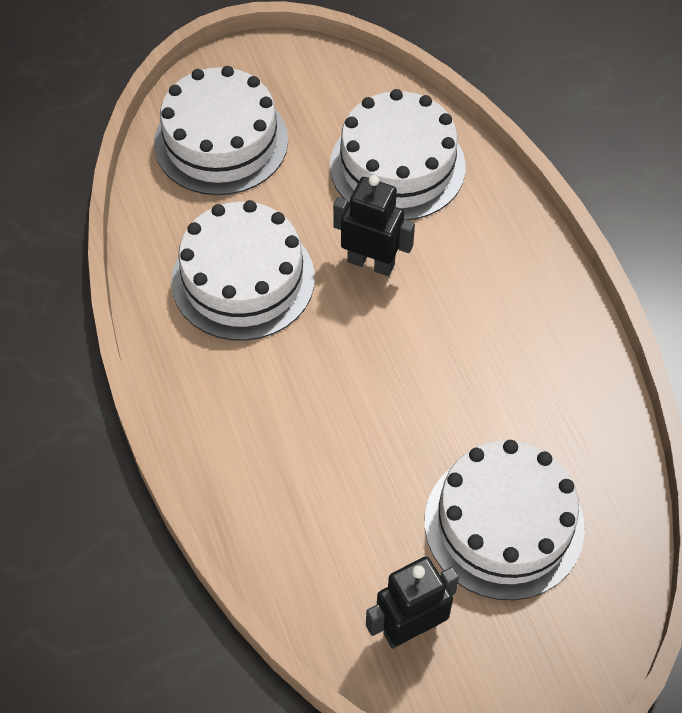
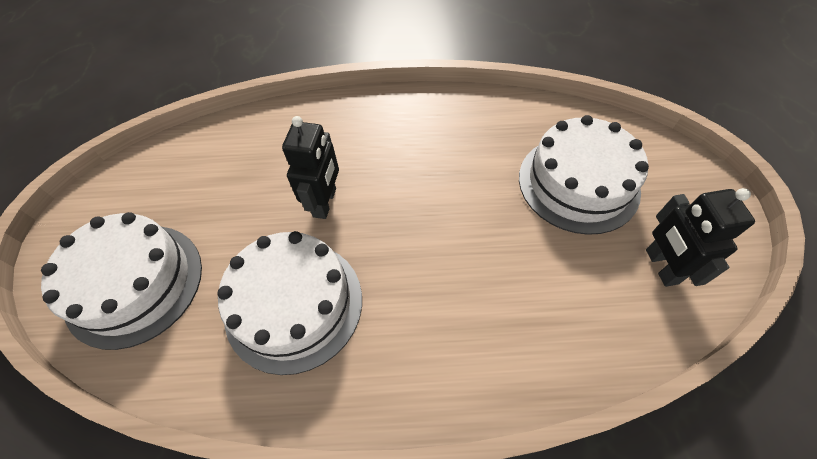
camera: 70 degrees left, 0 degrees up
(371, 263) = (325, 202): black robot -> black robot turned 150 degrees clockwise
(397, 166) = (245, 161): white cake -> none

